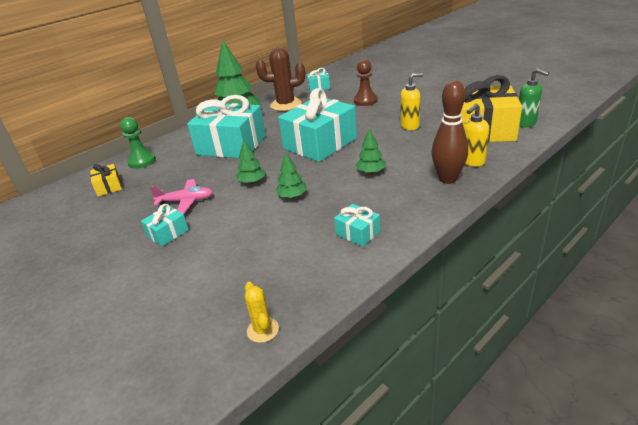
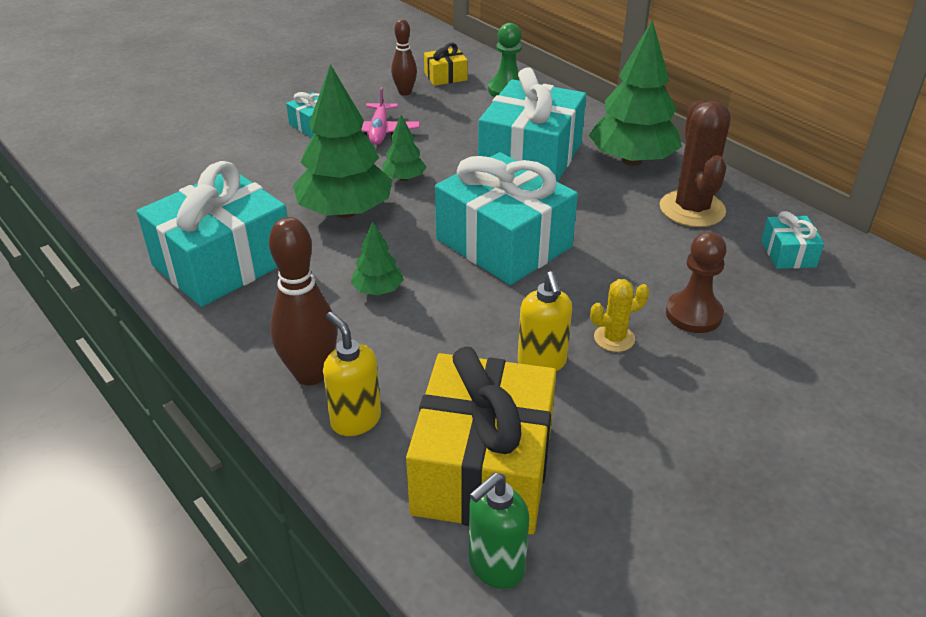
camera: 90 degrees right, 5 degrees up
(127, 200) = (405, 92): none -> brown bowling pin
(263, 330) = (107, 191): yellow cactus -> yellow cactus (614, 338)
(292, 196) = (345, 212): green tree -> green tree, size x2.09
(357, 233) = (223, 262): turquoise gift -> turquoise gift, size x2.24

